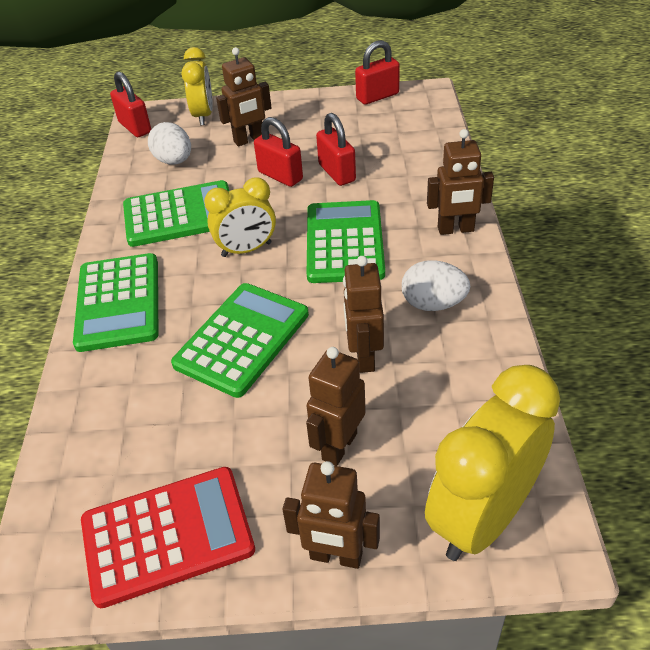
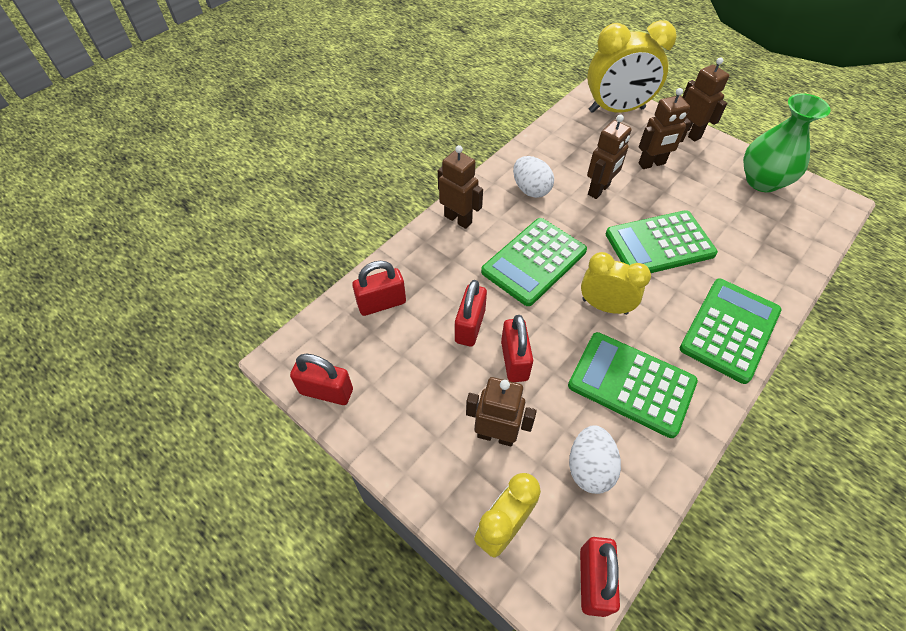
camera: 140 degrees left, 10 degrees up
(167, 535) = (762, 181): red calculator -> green vase
(417, 145) = (381, 303): none -> red padlock

